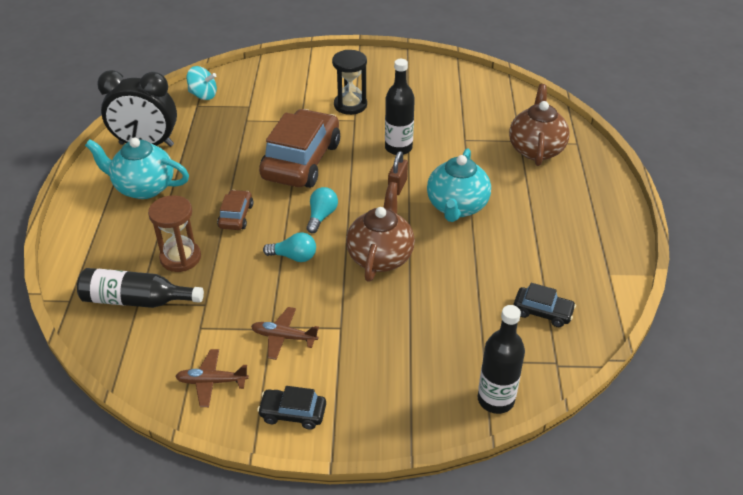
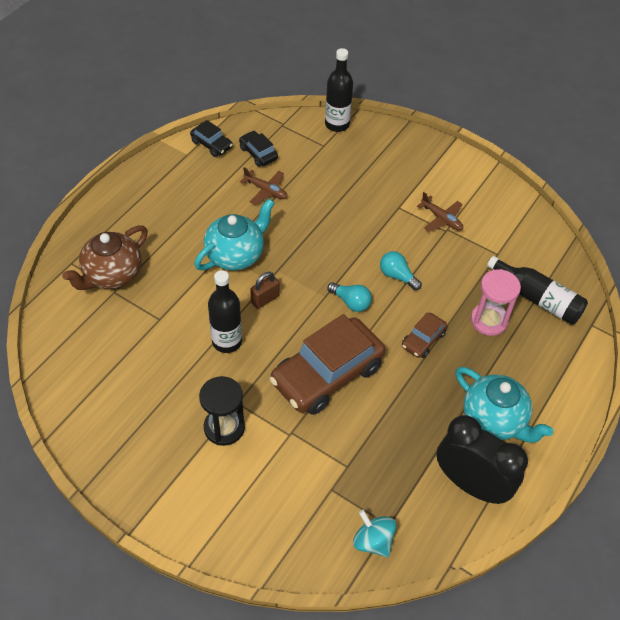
camera: 150 degrees left, 10 degrees up
(180, 258) = (489, 320): brown hourglass -> pink hourglass
(211, 382) = (505, 213): brown plane -> brown plane (266, 191)
(293, 413) = (462, 172): black car -> black car (211, 144)
(321, 216) = (351, 302): turquoise light bulb -> turquoise light bulb turned 105 degrees counterclockwise
(380, 257) = (331, 243): brown teapot -> none

